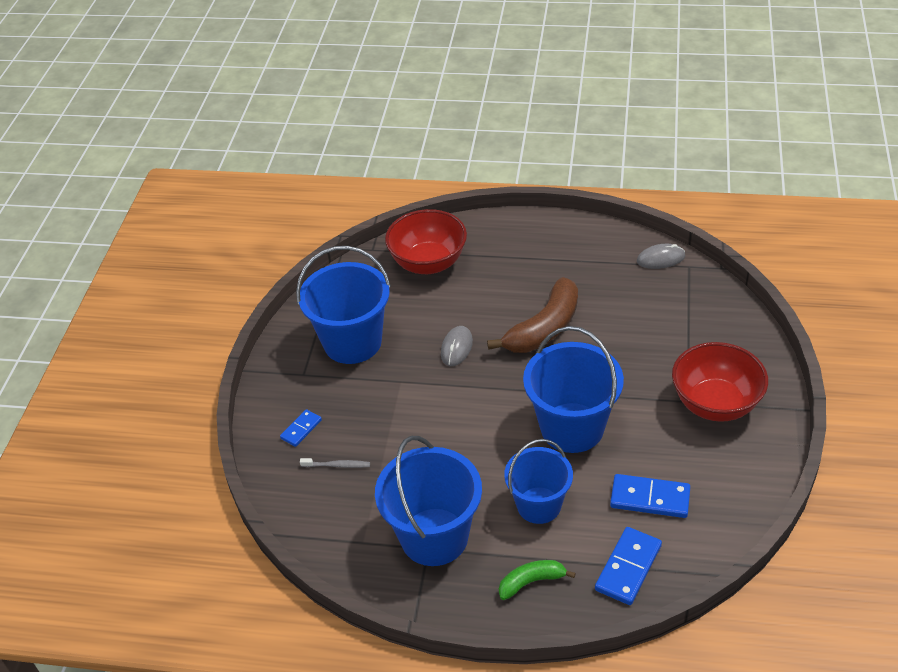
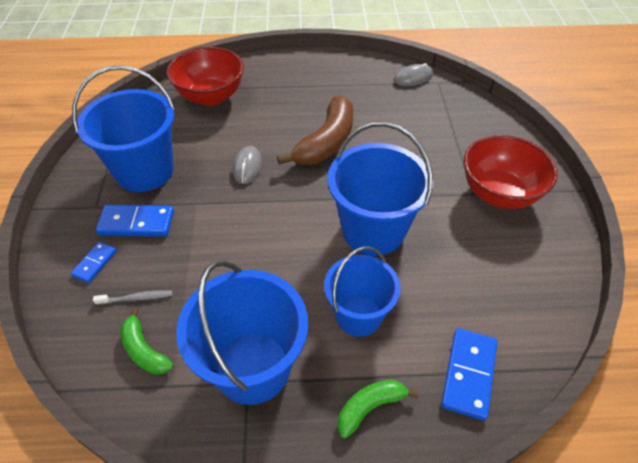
camera: 15 degrees left, 5 degrees up
(341, 511) = (144, 350): none -> green banana
(650, 498) = (468, 293): blue domino -> blue domino (136, 223)

